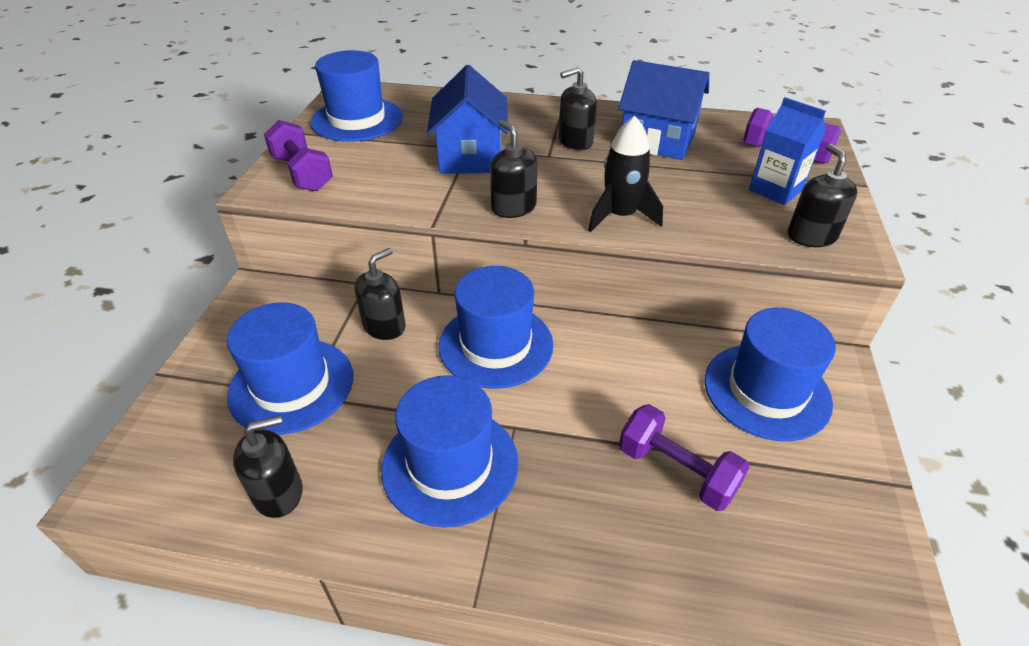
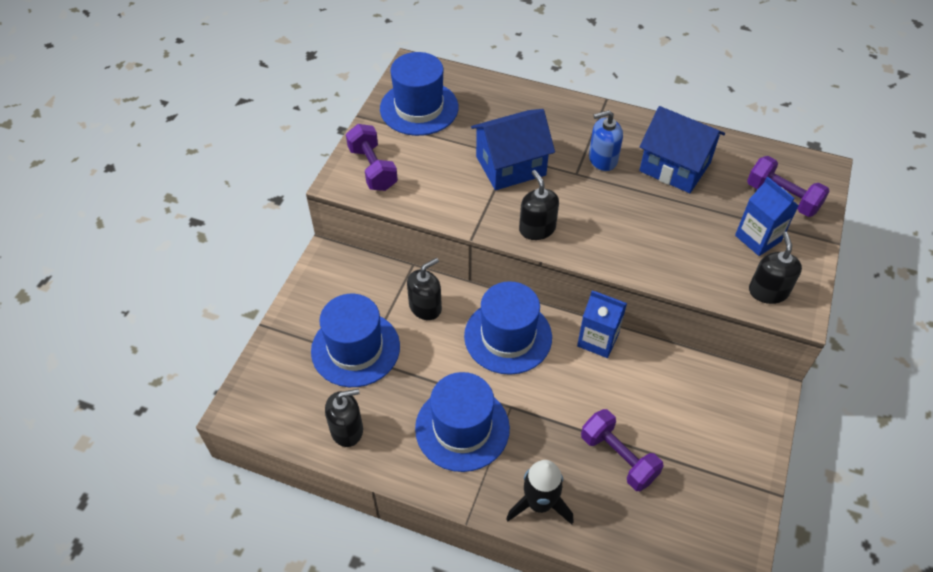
camera: 10 degrees right, 10 degrees up
(470, 156) = (510, 166): blue house -> blue house turned 60 degrees clockwise
(575, 142) = (602, 159): black soap dispenser -> blue soap dispenser
(610, 334) = (598, 340): none -> blue carton
(620, 216) = (620, 249): black rocket -> black rocket (539, 503)
(766, 391) = (704, 407): blue hat -> none

